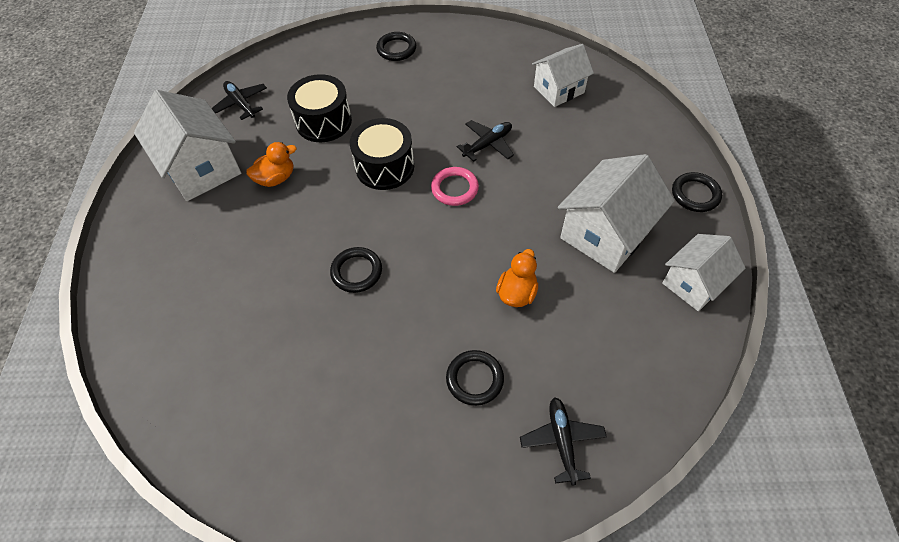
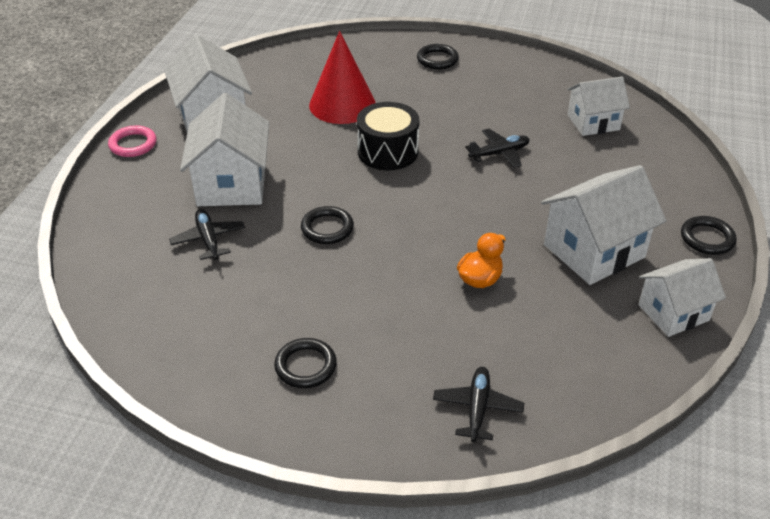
camera: 15 degrees right, 15 degrees down
(241, 104) = (269, 76): black plane -> black plane (208, 240)
(246, 243) = (232, 184): none -> white house
(276, 178) = (279, 140): orange duck -> none
(323, 121) = (342, 104): black drum -> red cone
(454, 188) = (451, 182): pink ring -> pink ring (133, 144)
(474, 379) = (409, 338): black ring -> black ring (305, 366)

